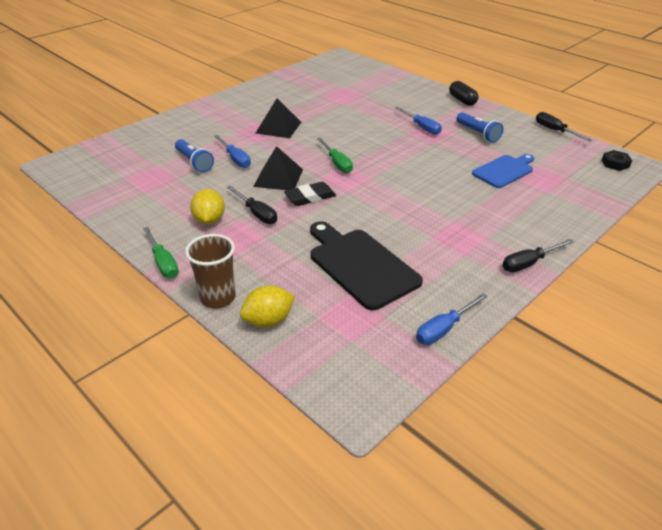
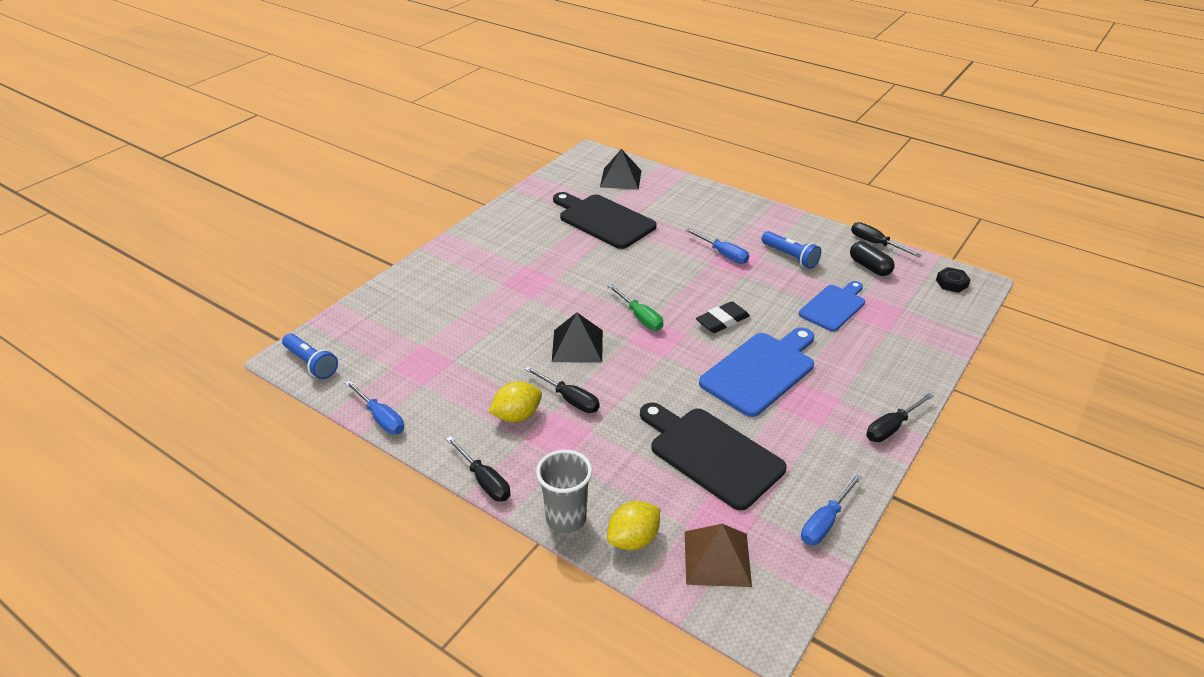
camera: 10 degrees left, 0 degrees up
(163, 262) = (484, 481): green screwdriver -> black screwdriver
(194, 162) = (467, 335): blue flashlight -> blue flashlight (311, 363)
(209, 220) = (517, 416): yellow lemon -> yellow lemon turned 75 degrees clockwise
(218, 298) = (566, 519): brown cup -> grey cup
(235, 159) = (516, 324): blue screwdriver -> blue screwdriver (381, 418)
(278, 127) = (552, 272): black pyramid -> black pyramid (621, 178)
(310, 197) = (624, 369): black eraser -> black eraser (722, 321)
(333, 98) = (603, 220): none -> black cutting board
(336, 344) = (717, 558): none -> brown pyramid
(425, 210) = (760, 371): none -> blue cutting board
(462, 100) = (759, 209): black capsule -> black capsule (869, 267)

